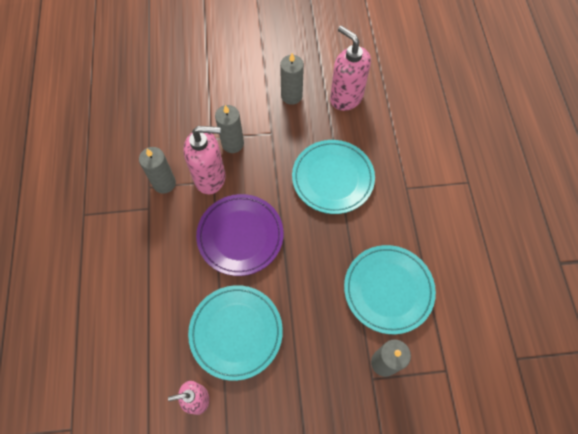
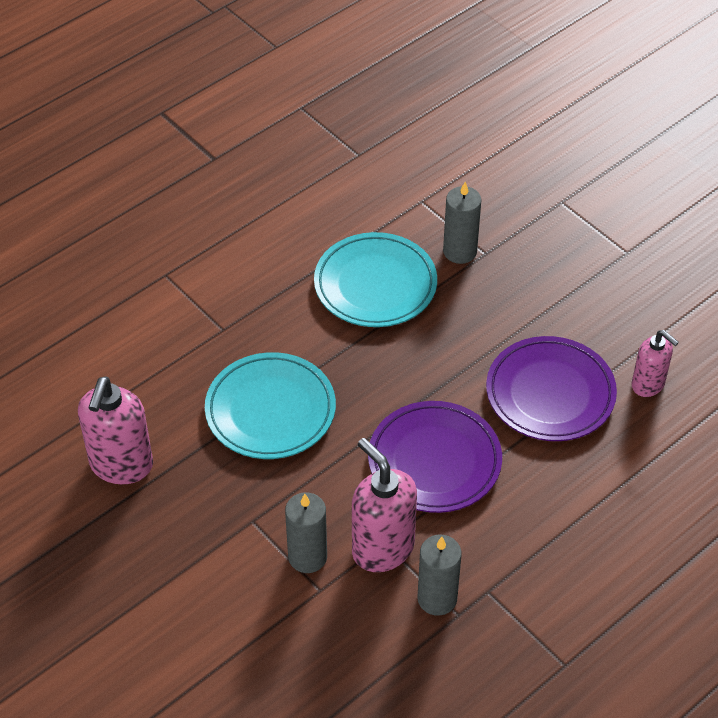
camera: 125 degrees left, 15 degrees down
(236, 332) = (550, 393): turquoise plate -> purple plate
(291, 96) = (167, 534): grey candle -> none

